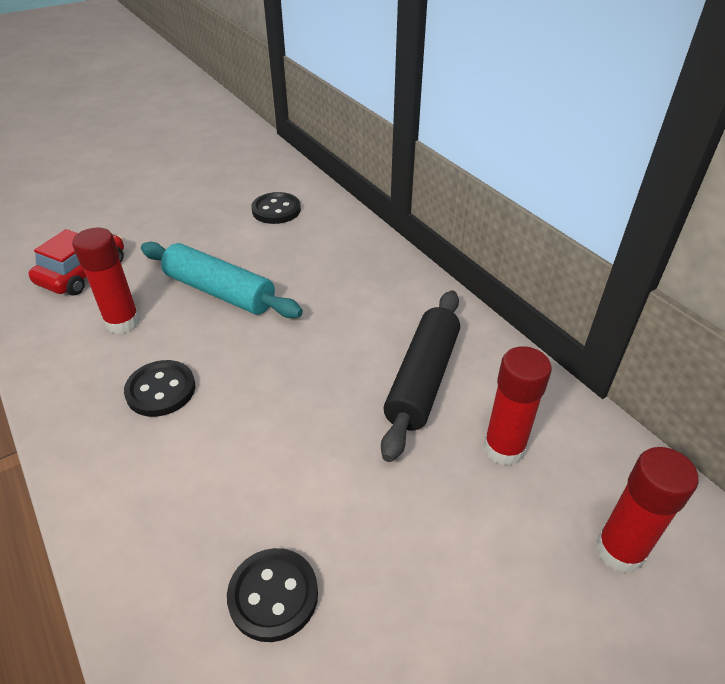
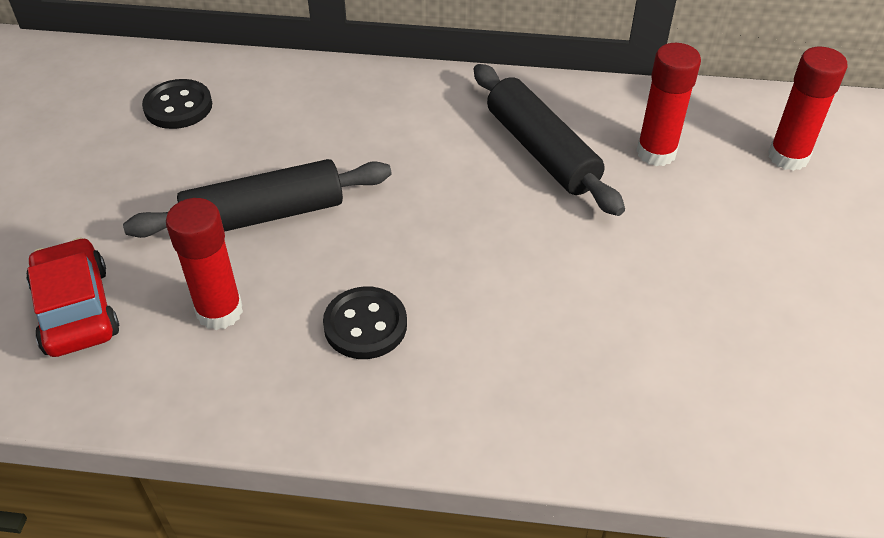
camera: 50 degrees left, 5 degrees up
(219, 292) = (264, 215): turquoise rolling pin -> black rolling pin
(273, 595) = (673, 355): black button -> none

